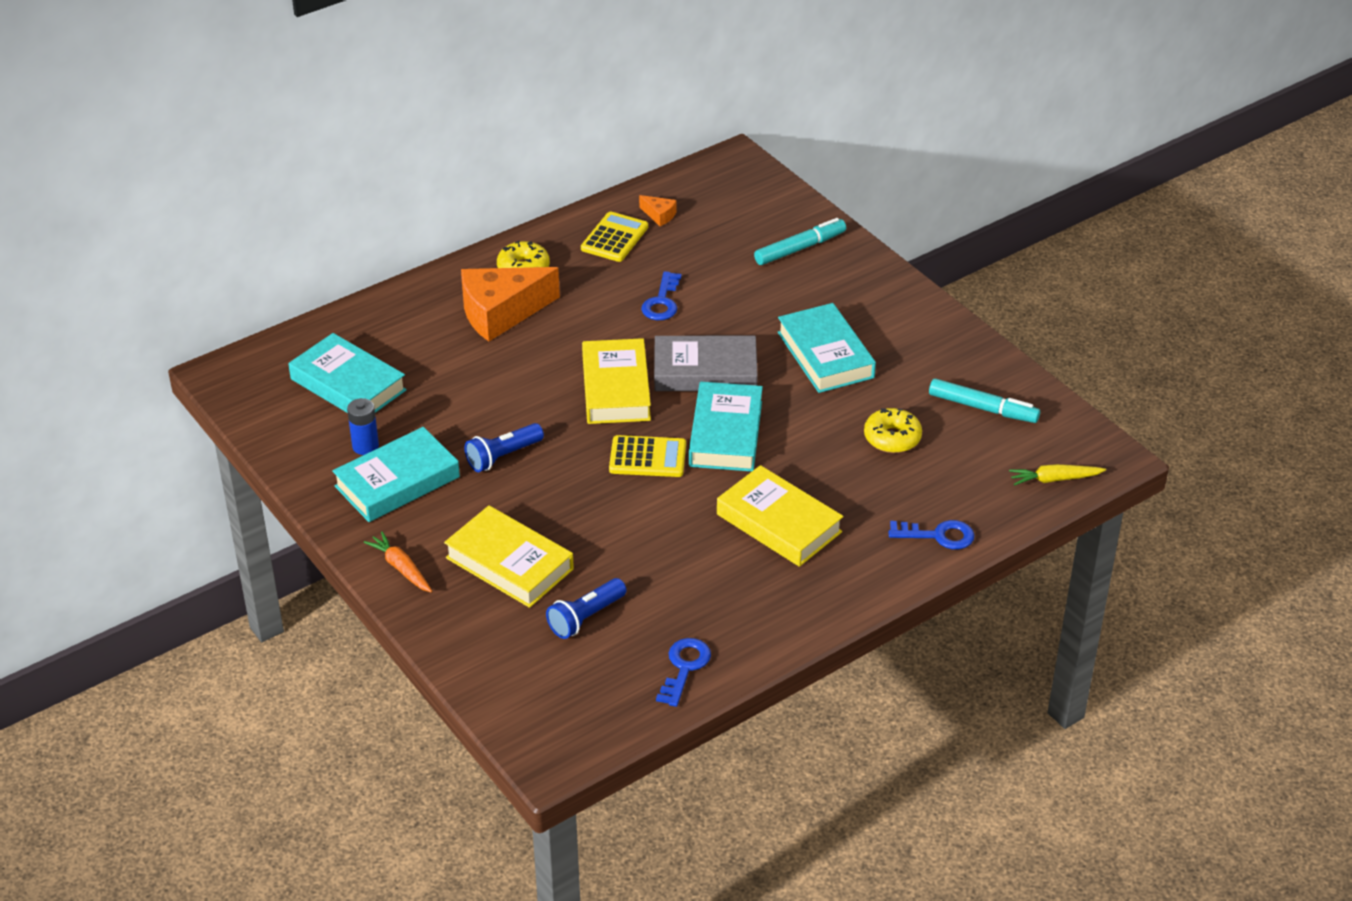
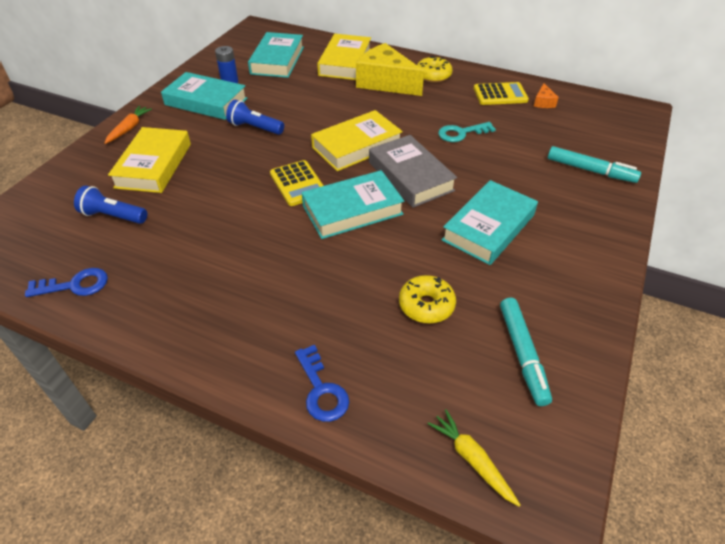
camera: 60 degrees right, 5 degrees up
(501, 313) = (385, 82): orange cheese -> yellow cheese
(662, 302) = (461, 133): blue key -> turquoise key
(778, 523) = (271, 275): yellow book -> yellow book (345, 62)

